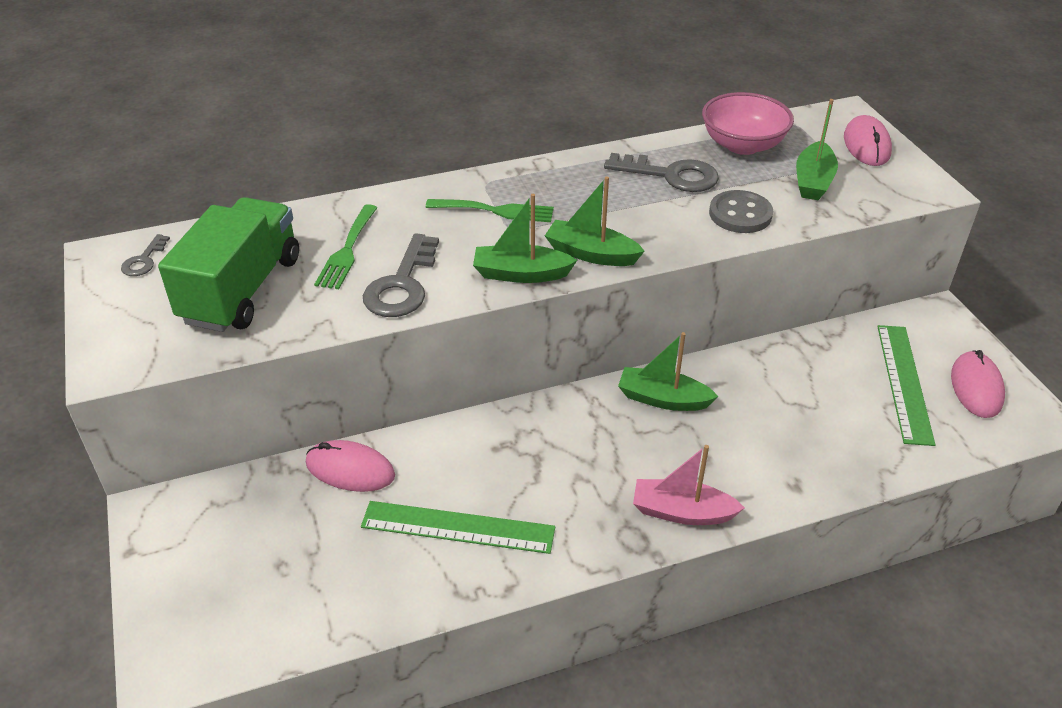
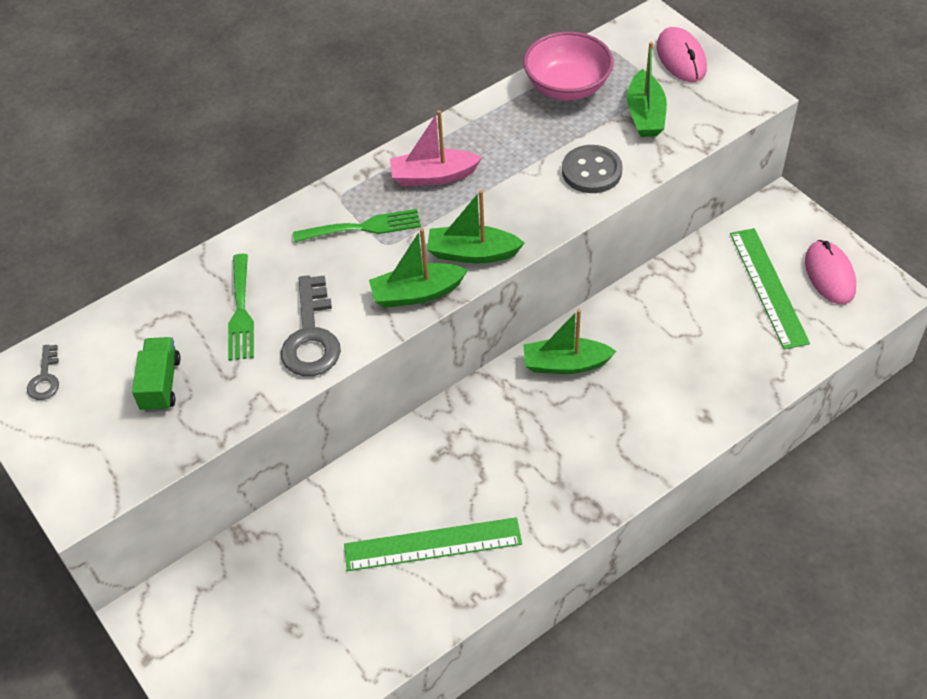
camera: 15 degrees left, 10 degrees up
(242, 290) = (161, 384): green truck -> green truck, size x0.51
(350, 469) = (312, 518): pink mouse -> none
(670, 175) = (512, 141): grey key -> none
(682, 512) = (619, 471): pink boat -> pink boat (433, 176)

